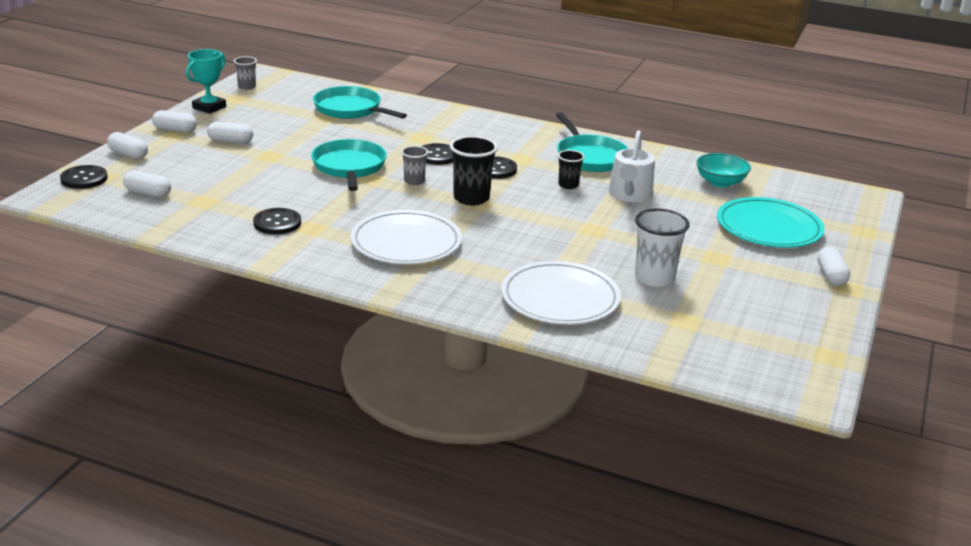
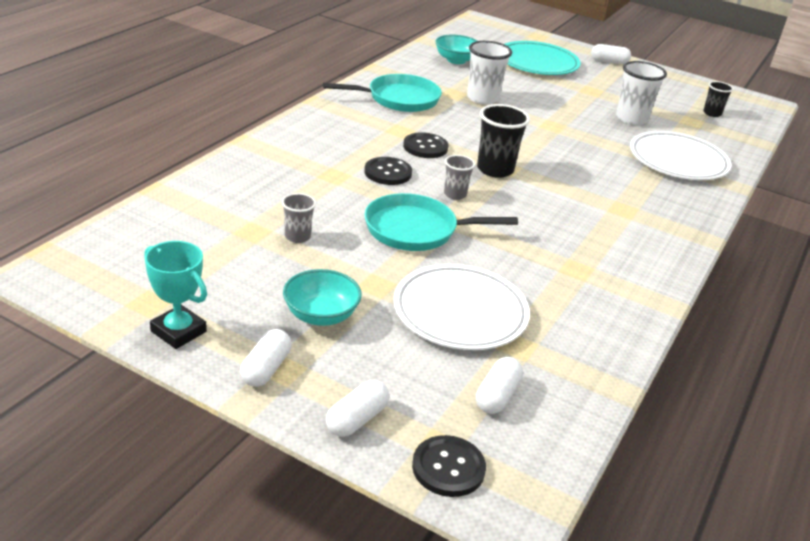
camera: 85 degrees left, 5 degrees up
(230, 141) = (321, 315): white capsule -> turquoise bowl
(247, 87) = (100, 290): grey cup -> grey cup (297, 237)
(277, 223) = (569, 291): black button -> none
(350, 109) = (230, 211): turquoise pan -> none
(406, 242) = (598, 216): white plate -> white plate (460, 312)
(568, 185) = (463, 119): black cup -> black cup (712, 113)
(629, 195) = (482, 98): white watering can -> white cup

